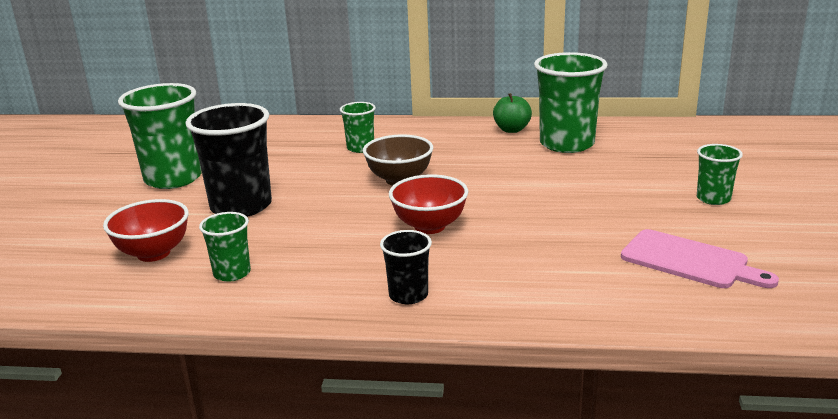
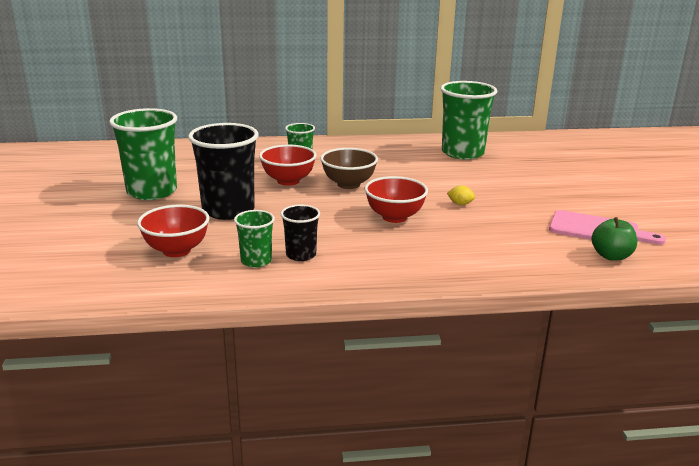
camera: 15 degrees left, 0 degrees up
(331, 172) = (288, 181): none -> red bowl
(408, 295) = (410, 267): black cup -> black cup (301, 255)
(512, 130) = (414, 144): green apple -> green apple (611, 256)
(523, 213) = (460, 204): none -> yellow lemon
(713, 199) = (590, 187): green cup -> none

